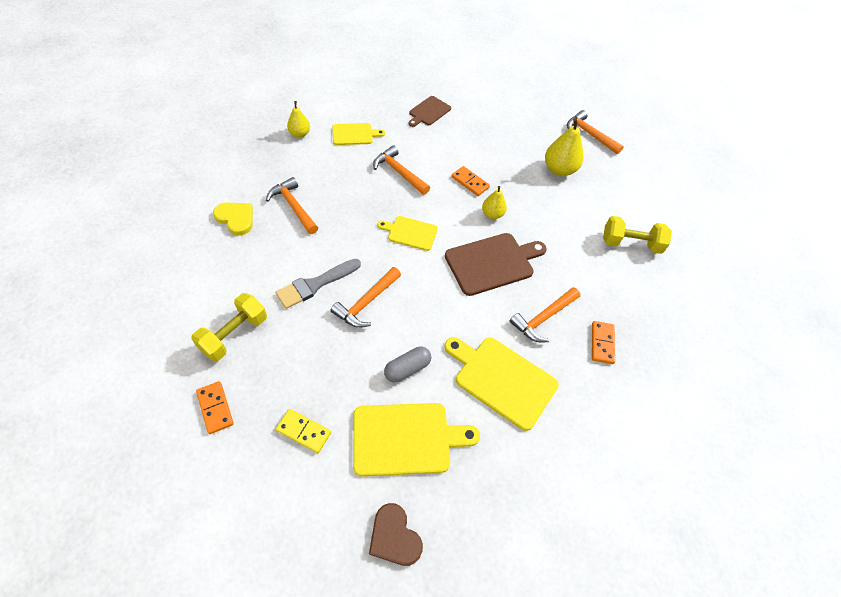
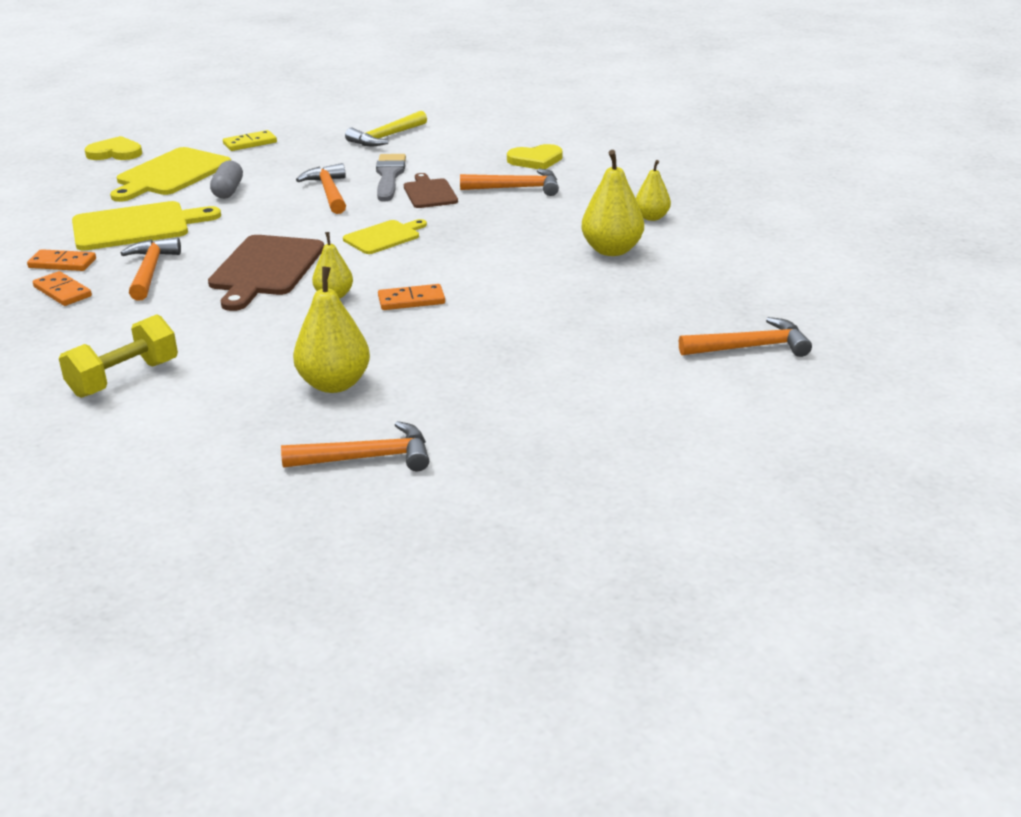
camera: 130 degrees right, 25 degrees down
(215, 408) = (326, 121): orange domino -> orange domino (62, 263)
(234, 334) = (386, 137): yellow dumbbell -> yellow hammer
(354, 134) = (611, 250): yellow cutting board -> yellow pear
(394, 537) = (115, 153): brown heart -> yellow heart
(399, 172) = (496, 258): orange hammer -> orange hammer (750, 347)
(428, 112) = (606, 319): brown cutting board -> brown cutting board (429, 193)

